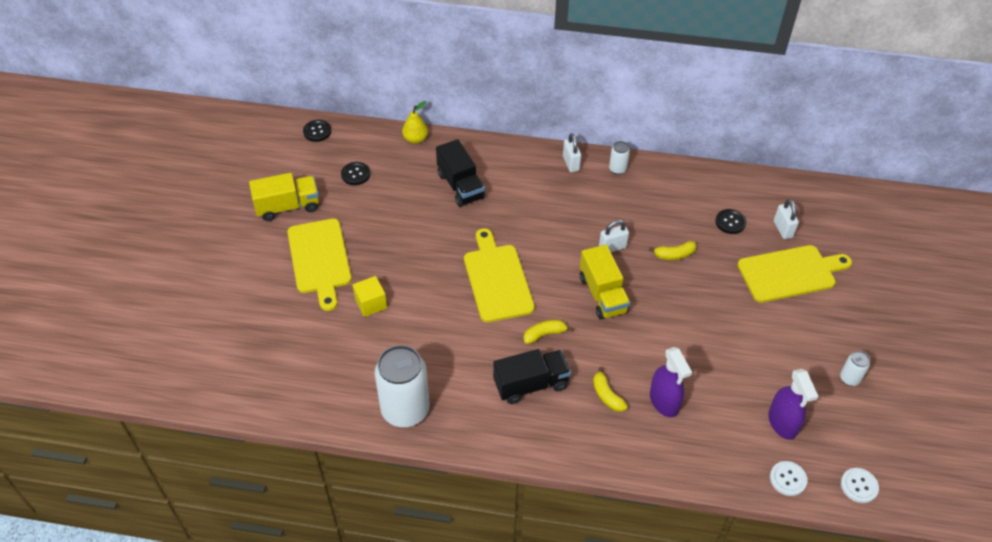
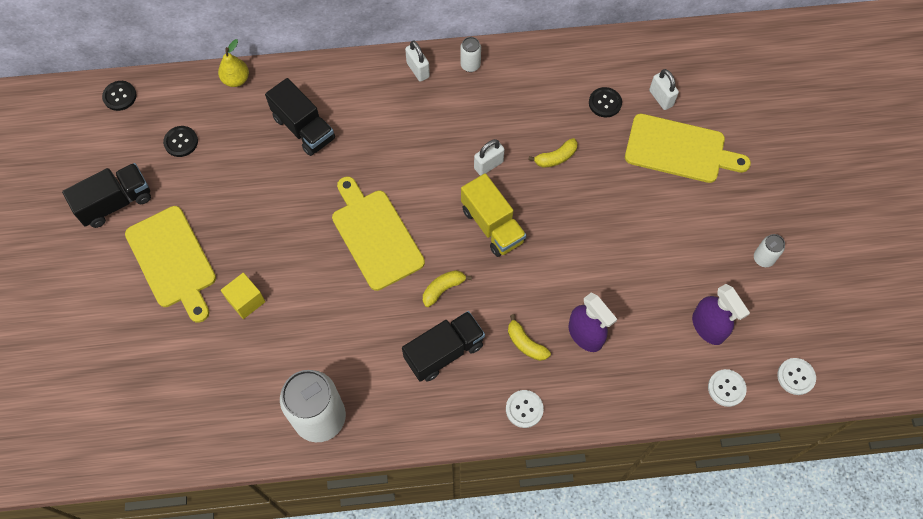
camera: 15 degrees left, 15 degrees up
(288, 207) = (116, 203): yellow truck -> black truck
(591, 449) = (524, 409): none -> white button
(790, 273) = (679, 150): yellow cutting board -> yellow cutting board turned 45 degrees clockwise

